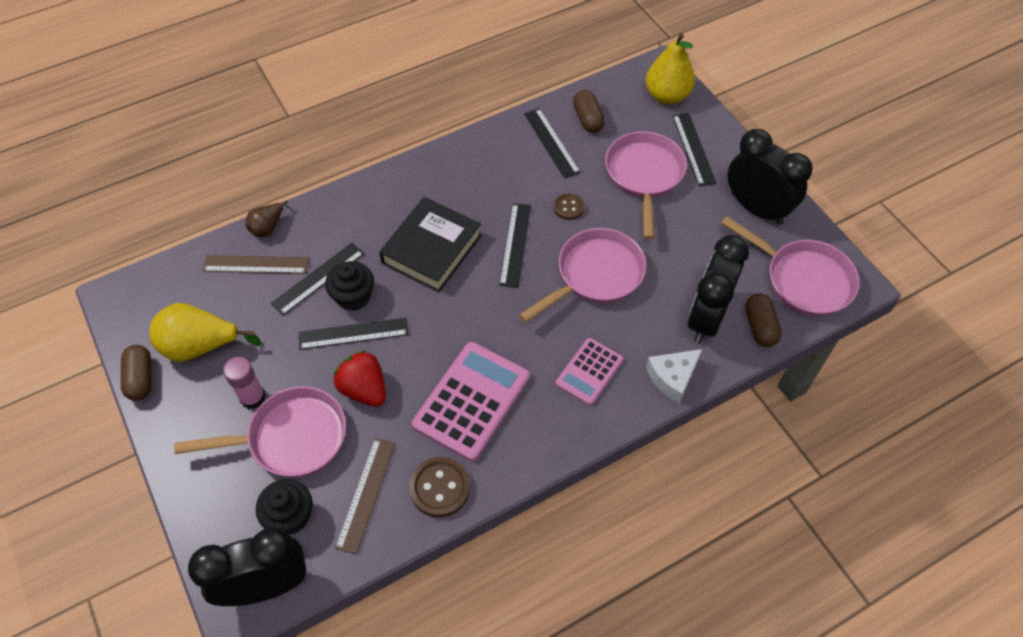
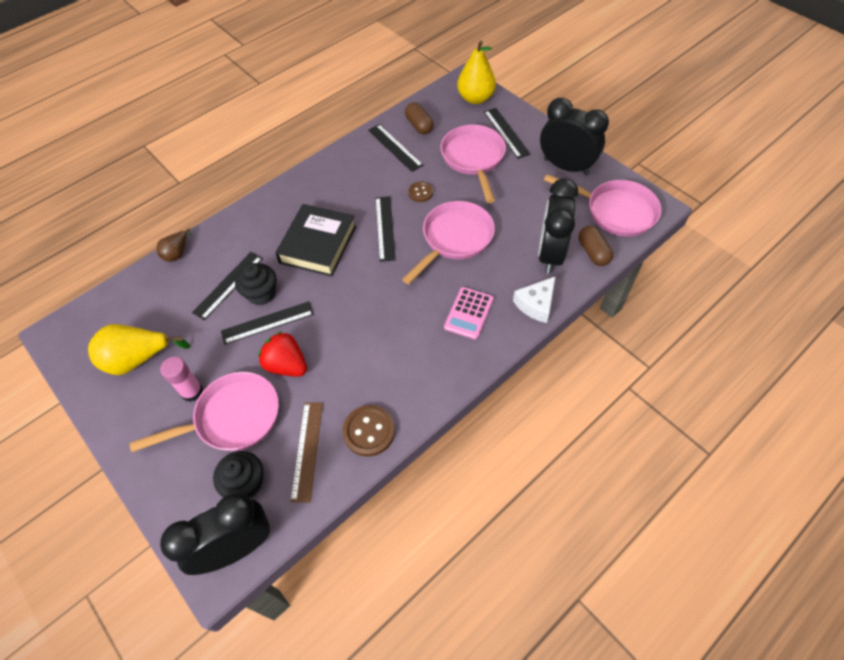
camera: 10 degrees left, 0 degrees up
(141, 378) = (90, 396): brown capsule -> none
(256, 264) = (173, 284): brown ruler -> none
(472, 401) = (379, 356): pink calculator -> none

